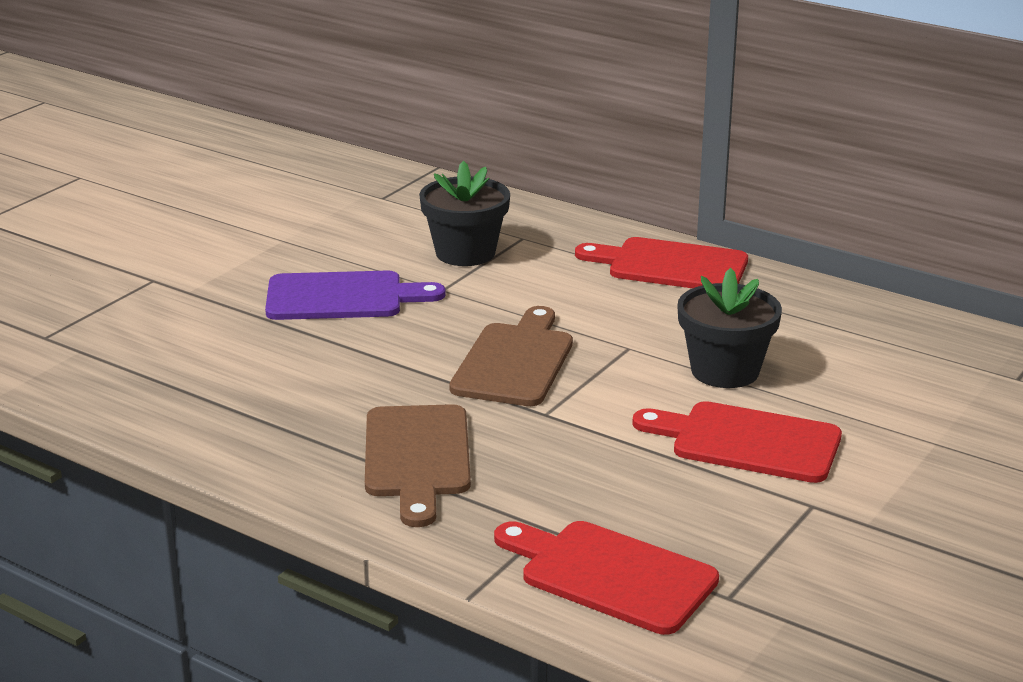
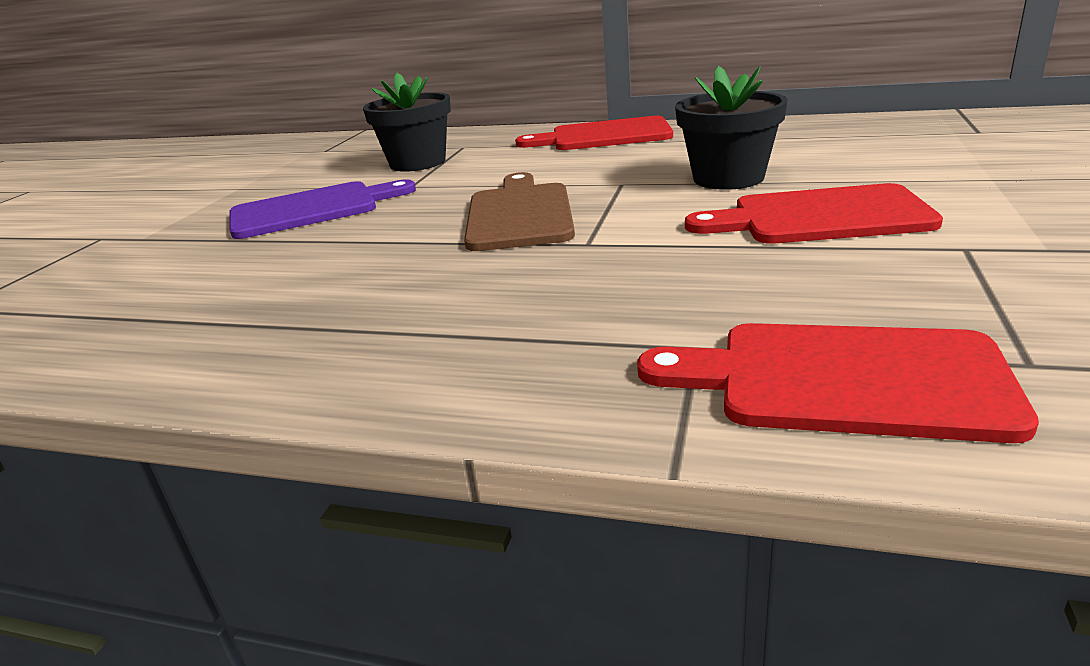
camera: 15 degrees left, 0 degrees up
(417, 457) = (468, 314): brown cutting board -> none

